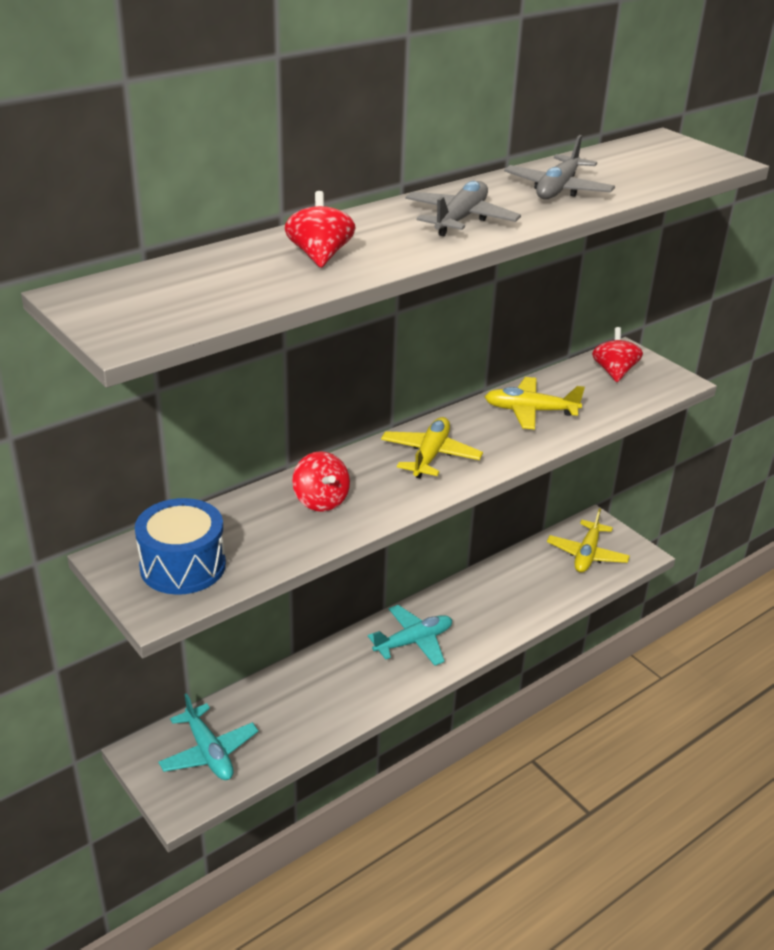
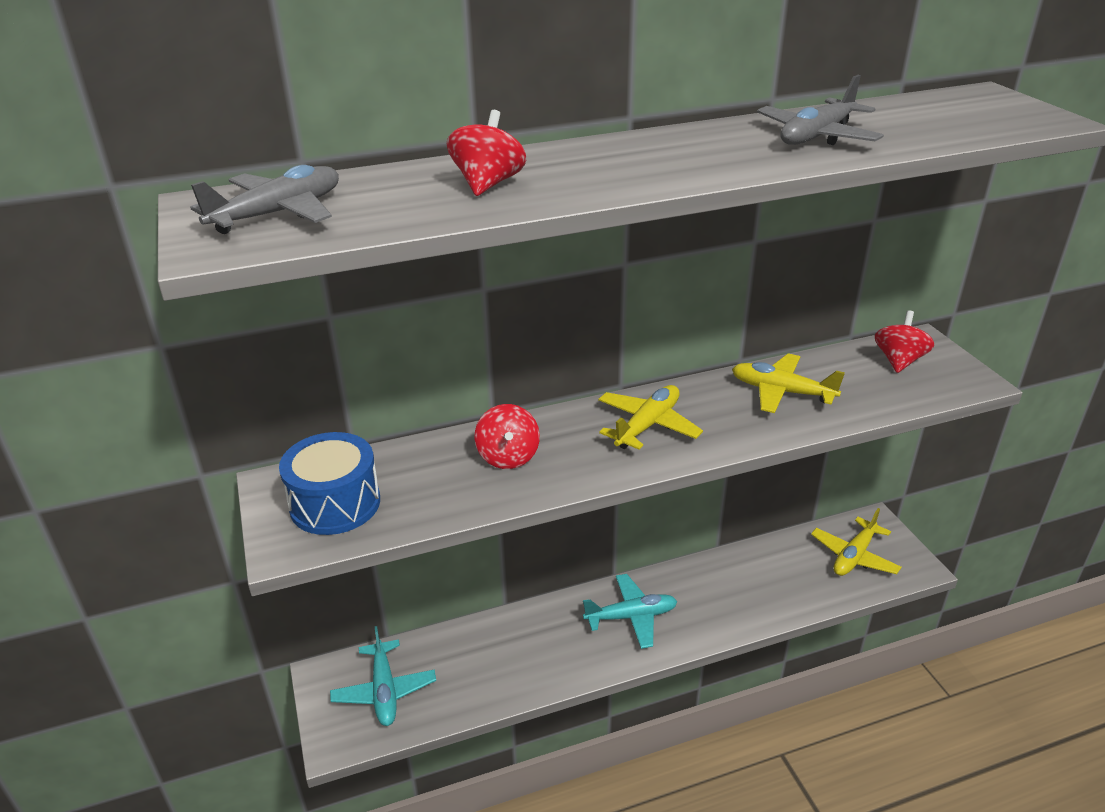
camera: 20 degrees right, 0 degrees up
(460, 219) = (677, 159): grey plane -> grey plane (278, 214)

